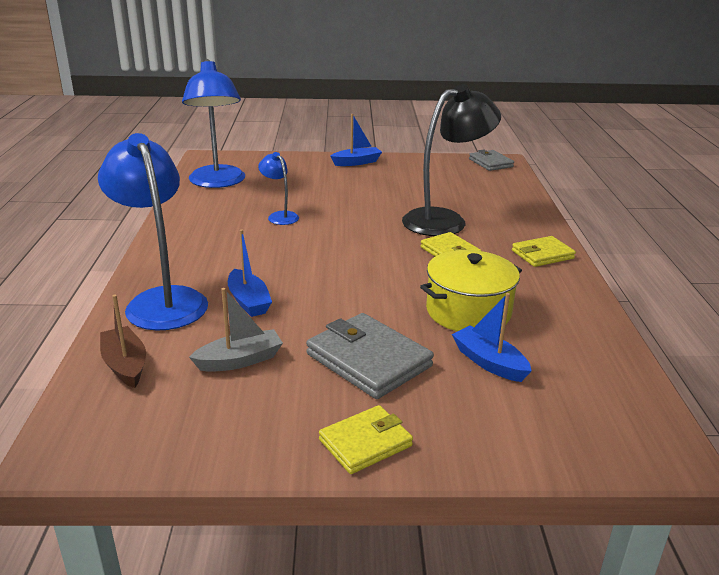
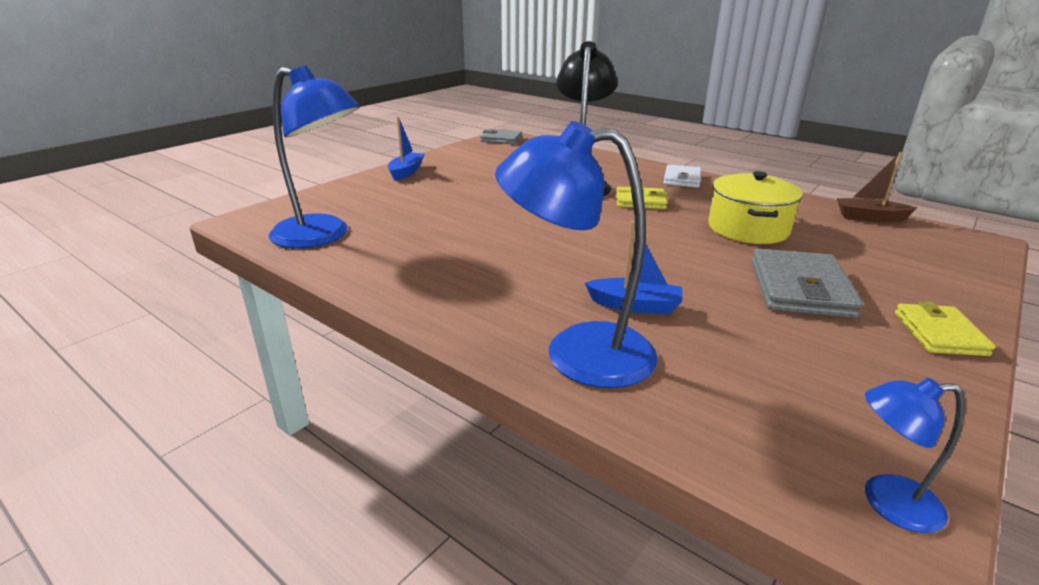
camera: 50 degrees left, 0 degrees up
(125, 365) = (715, 421): brown boat -> brown boat (869, 218)
(240, 360) = (757, 347): grey boat -> none
(280, 216) = (464, 235): blue lamp -> blue lamp (887, 502)
(368, 360) = (800, 289): grey wallet -> grey wallet turned 75 degrees counterclockwise
(489, 362) = (834, 249): blue boat -> none
(542, 254) = (682, 179): yellow wallet -> white wallet

